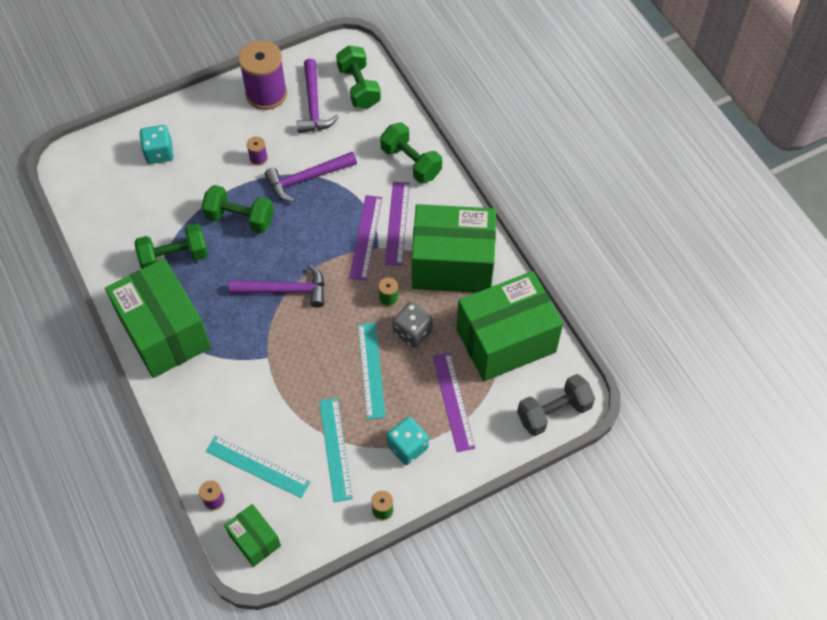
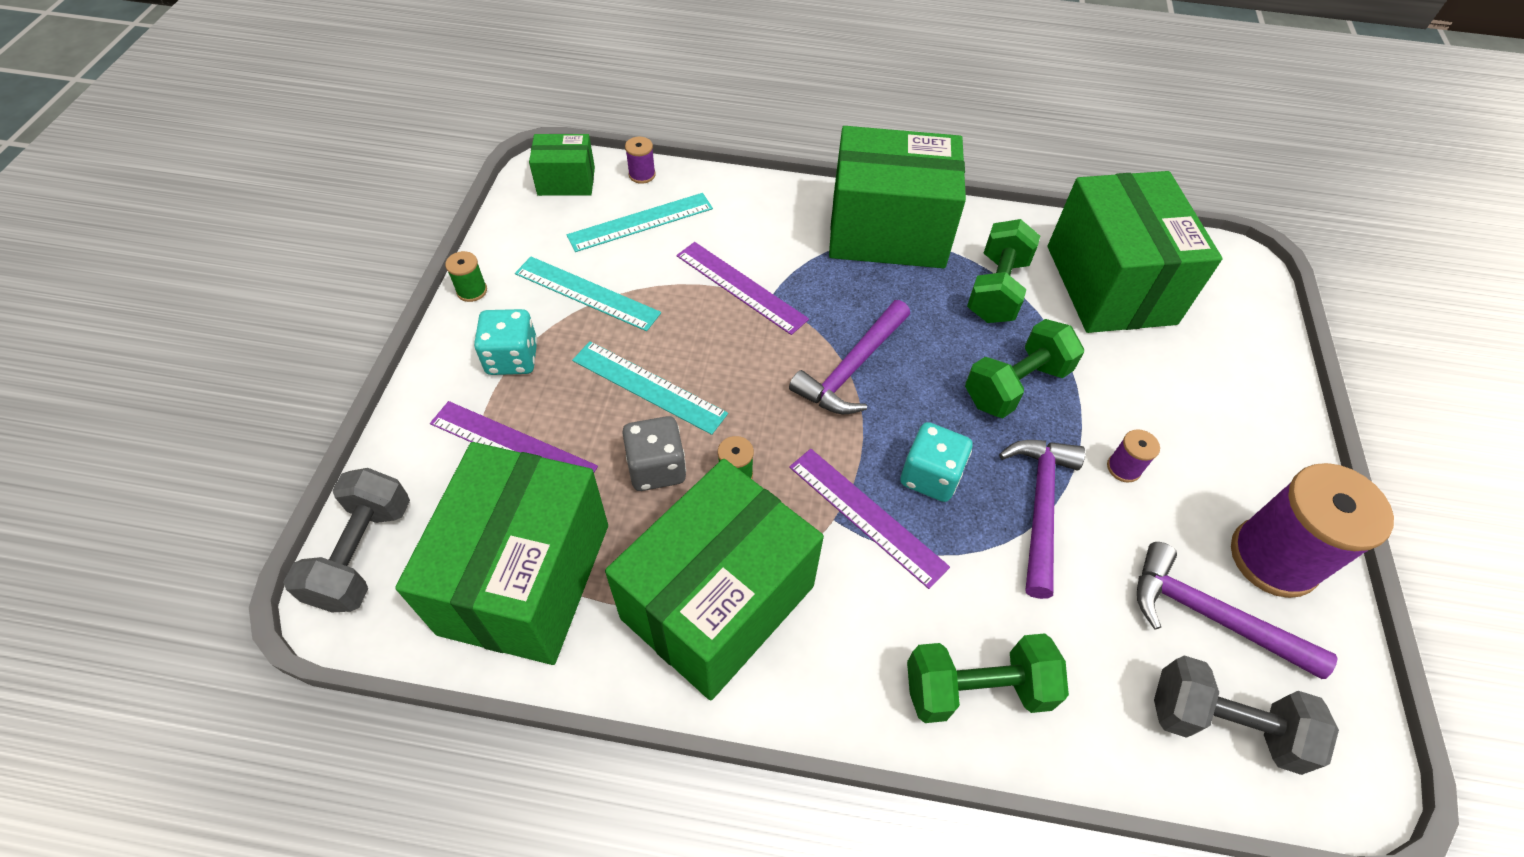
camera: 125 degrees right, 5 degrees down
(130, 210) = (1110, 284): none -> green box
(159, 153) = (1203, 359): turquoise dice -> turquoise dice (930, 476)
(359, 87) = (1223, 724): green dumbbell -> grey dumbbell
(397, 223) = (860, 577): purple ruler -> purple ruler (740, 287)

